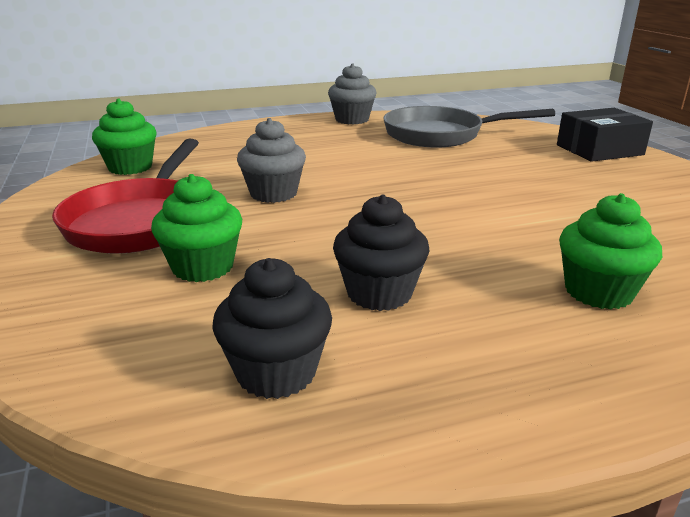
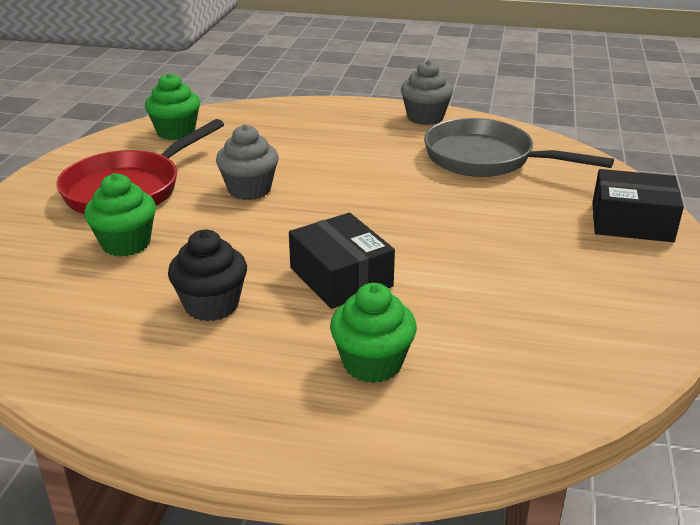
camera: 30 degrees right, 5 degrees up
(276, 372) = (82, 337): black cupcake -> none
(462, 236) = (341, 277): none -> black box

